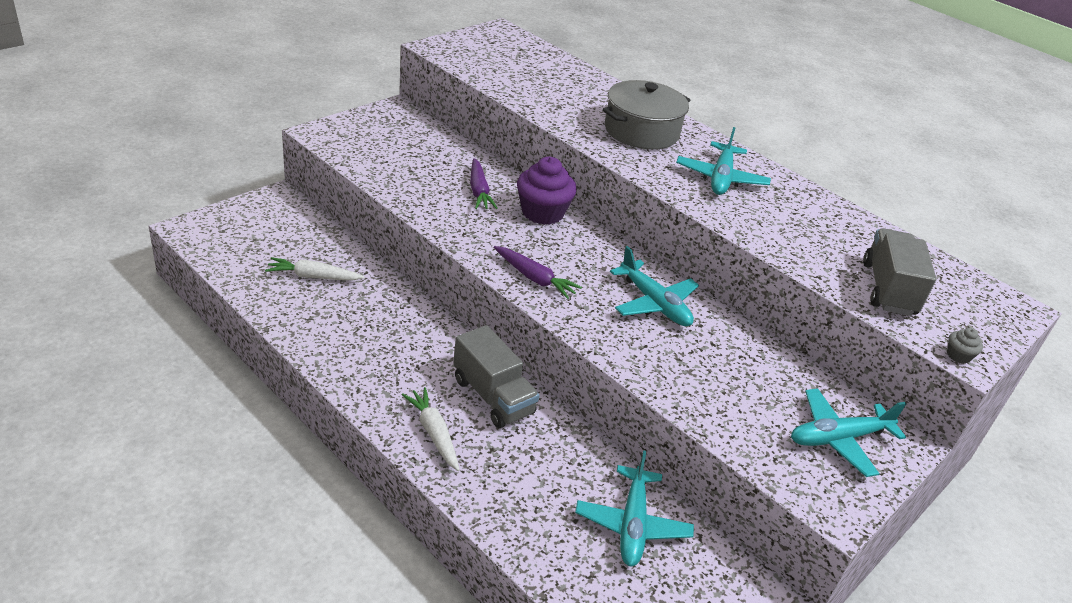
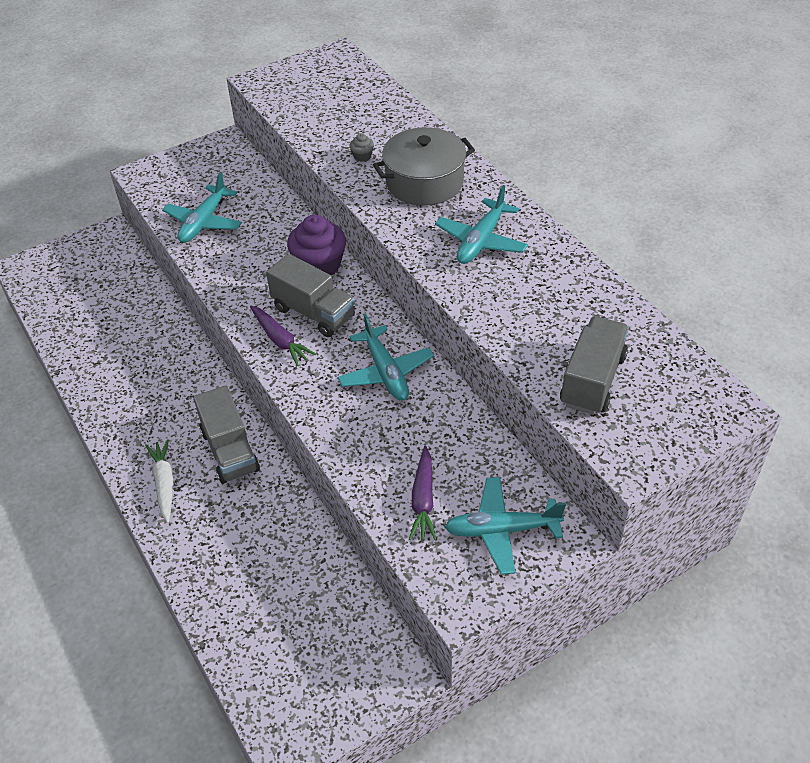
camera: 20 degrees right, 10 degrees up
(313, 276) = (114, 319): white carrot -> none
(479, 191) = (267, 240): purple carrot -> purple carrot (423, 500)
(557, 253) = (313, 313): none -> grey truck
(632, 524) = (306, 587): turquoise plane -> turquoise plane (204, 222)
(958, 355) = (624, 462): grey cupcake -> grey cupcake (362, 156)

